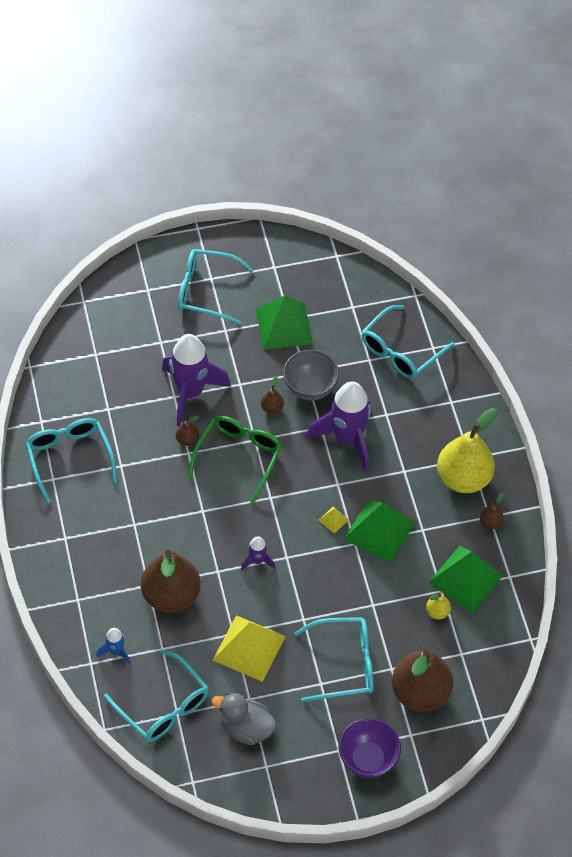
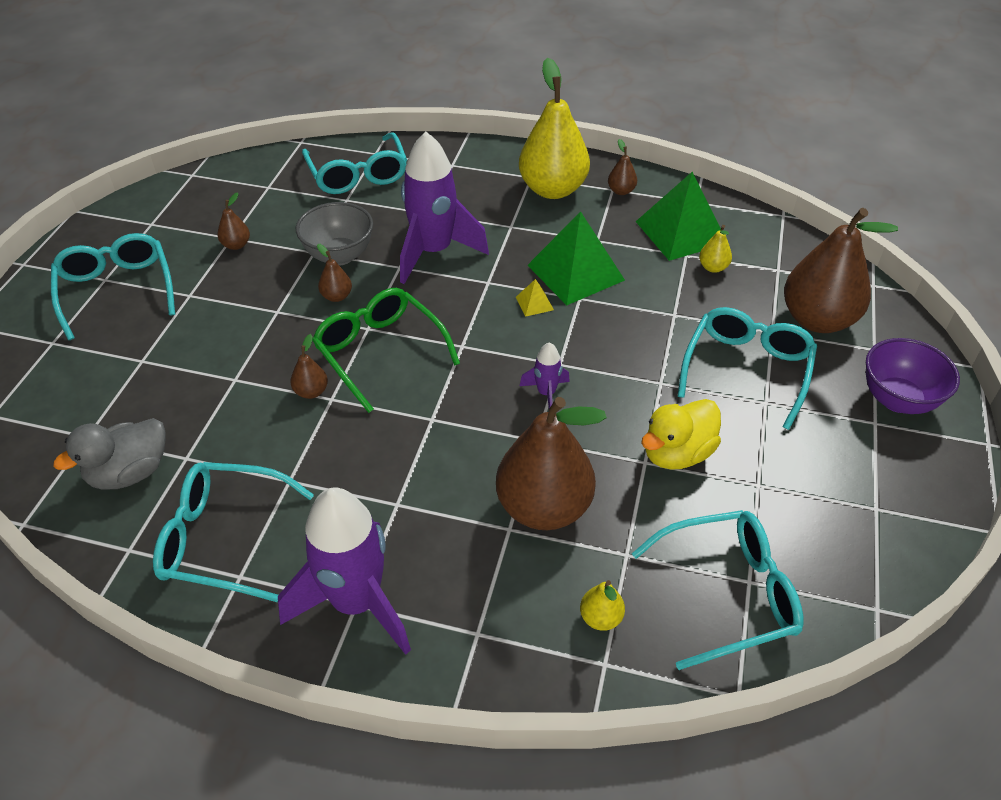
camera: 60 degrees left, 10 degrees down
(116, 651) = (600, 618): blue rocket -> yellow pear
(190, 392) = (244, 361): purple rocket -> purple rocket (356, 603)
(206, 291) = (117, 290): turquoise glasses -> turquoise glasses turned 120 degrees clockwise
(246, 728) = (805, 506): grey duck -> grey duck (129, 473)
(249, 648) = (677, 453): yellow pyramid -> yellow duck
(284, 326) = (236, 245): green pyramid -> brown pear

